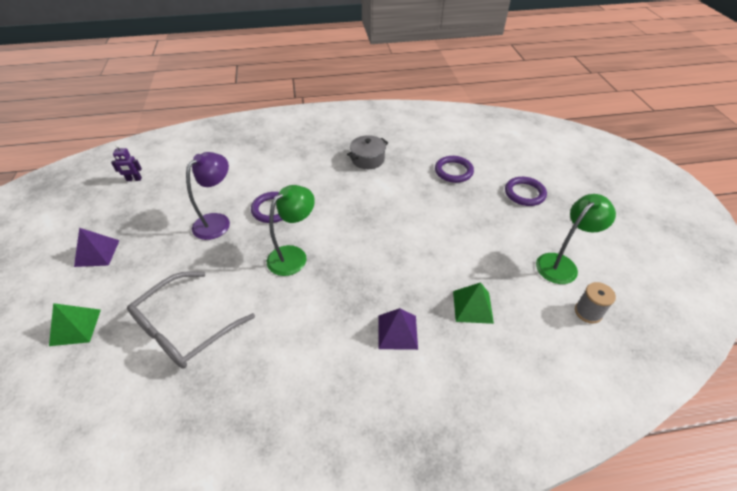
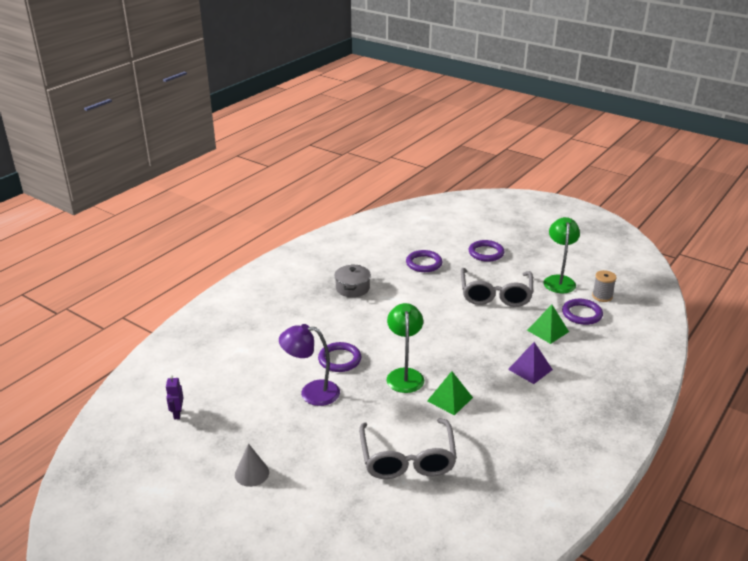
camera: 45 degrees left, 15 degrees down
(75, 327) = (329, 517): green pyramid -> green pyramid (450, 399)
(97, 253) = (252, 473): purple pyramid -> grey cone
(134, 179) = (177, 414): purple robot -> purple robot turned 135 degrees clockwise
(217, 221) = (311, 392): purple lamp -> purple lamp turned 75 degrees counterclockwise
(475, 237) = (495, 295): none -> grey glasses
(535, 315) = (582, 314): none -> purple ring

